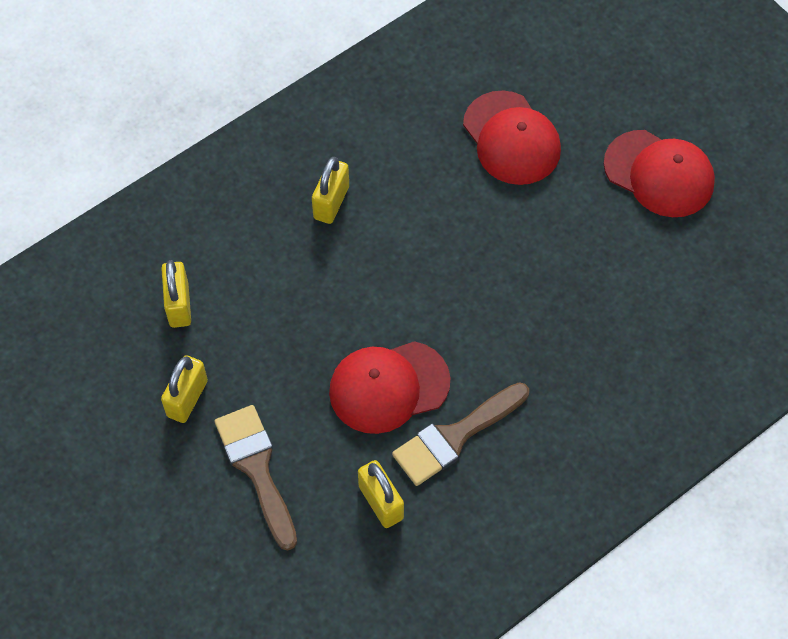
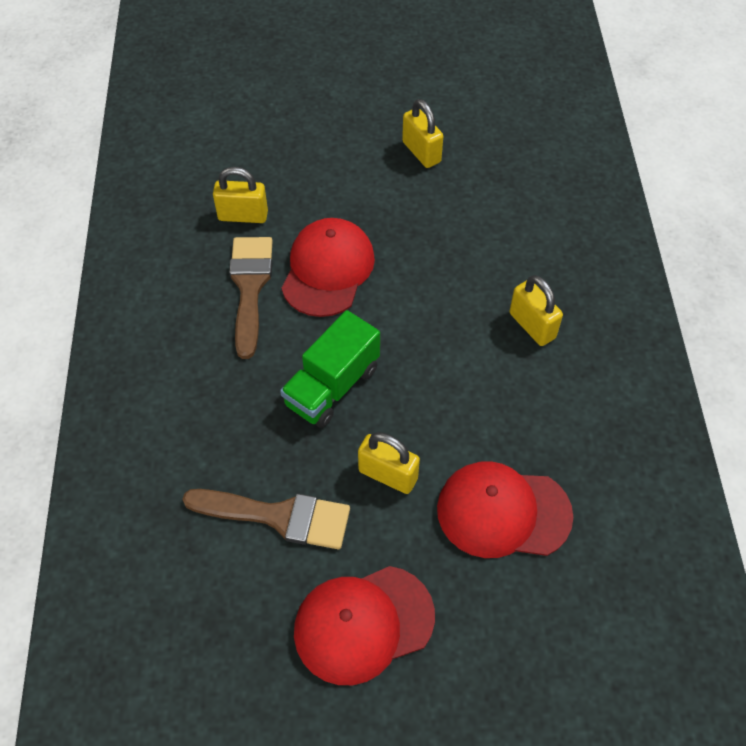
camera: 125 degrees right, 5 degrees down
(179, 305) = (506, 183): yellow padlock -> yellow padlock (388, 475)
(256, 468) = (333, 163): brown brush -> brown brush (278, 516)
(500, 307) = (332, 386): none -> green truck

